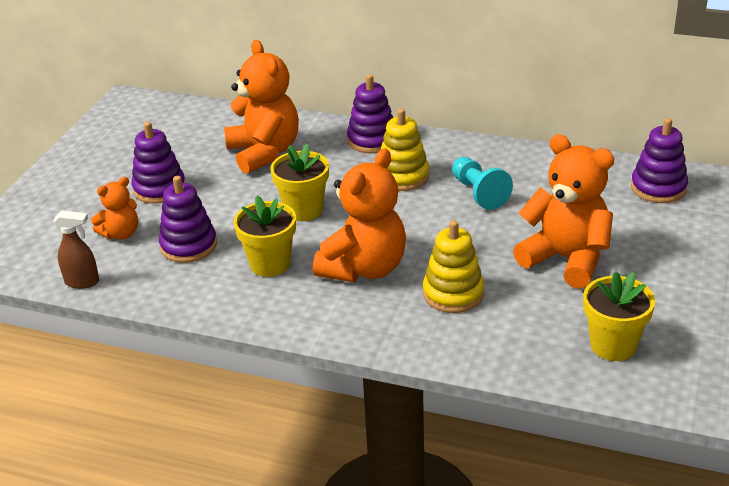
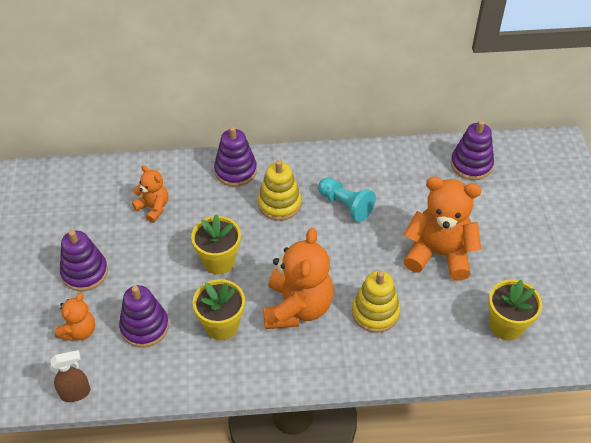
camera: 25 degrees left, 15 degrees up
(264, 152) = (153, 207): orange teddy bear -> orange teddy bear, size x0.54

